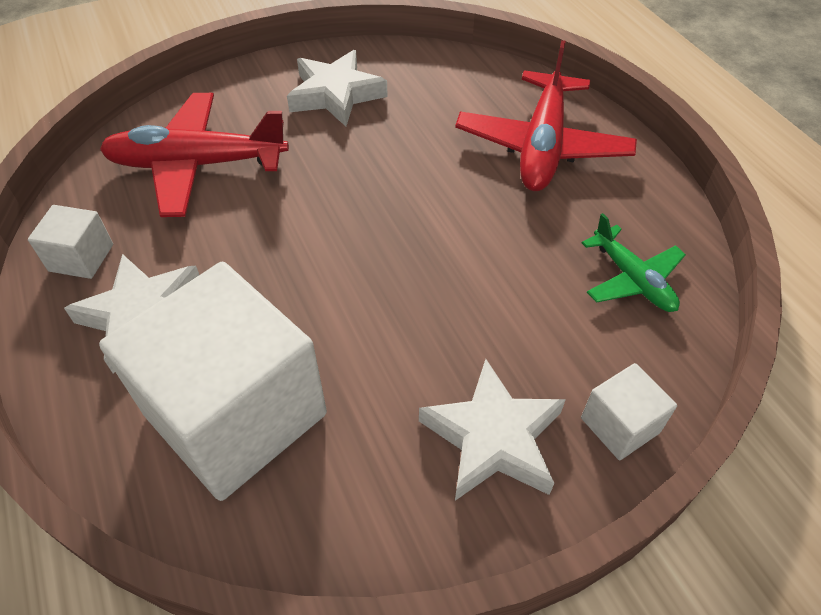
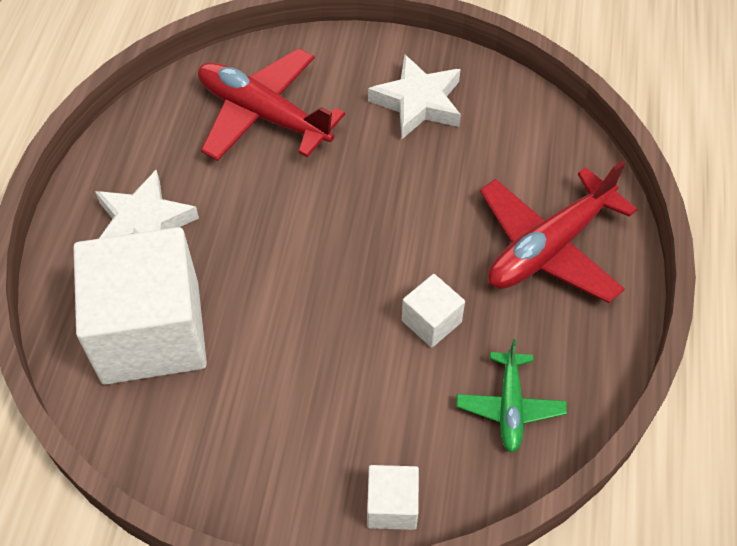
camera: 35 degrees right, 5 degrees up
(81, 258) = (135, 153): white cube -> white cube (431, 321)
(493, 438) = (298, 456): white star -> none

